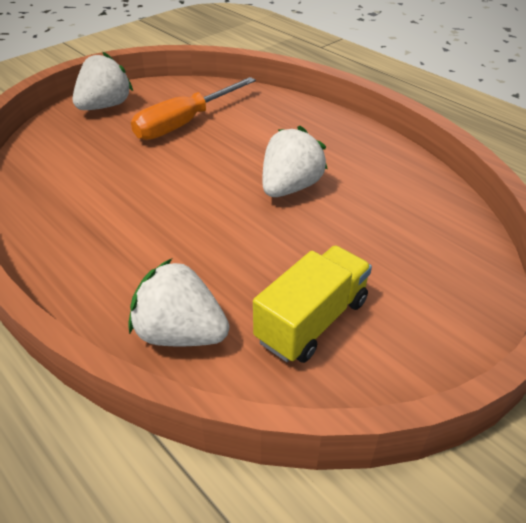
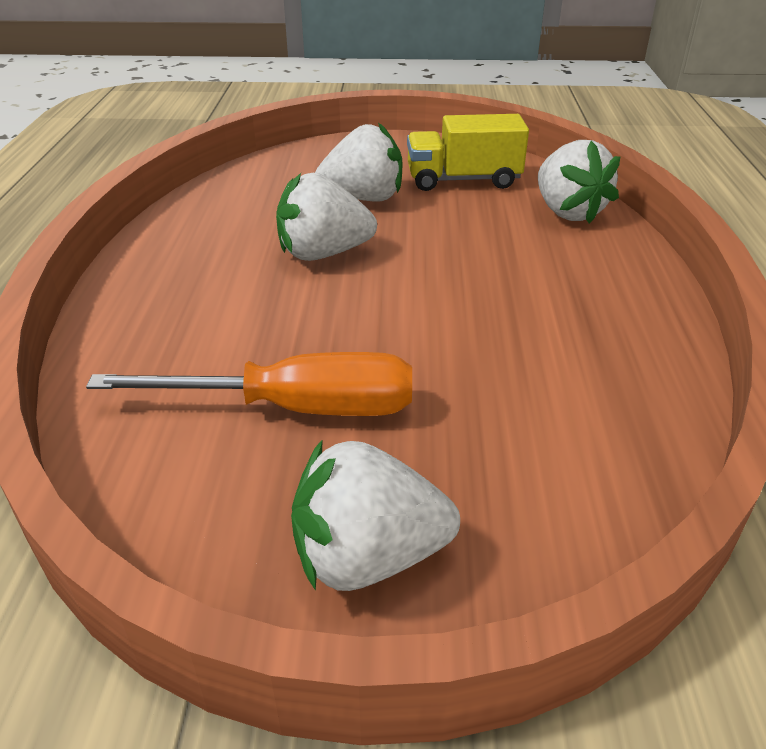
camera: 135 degrees left, 5 degrees down
(345, 245) = (363, 198): none -> white strawberry

